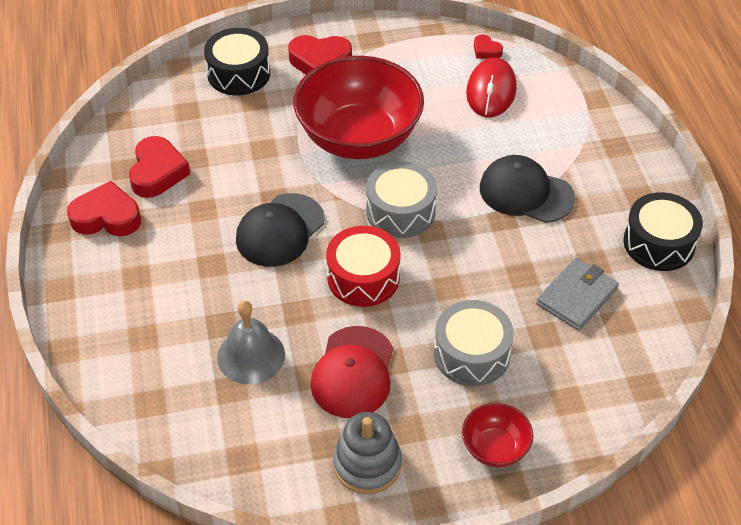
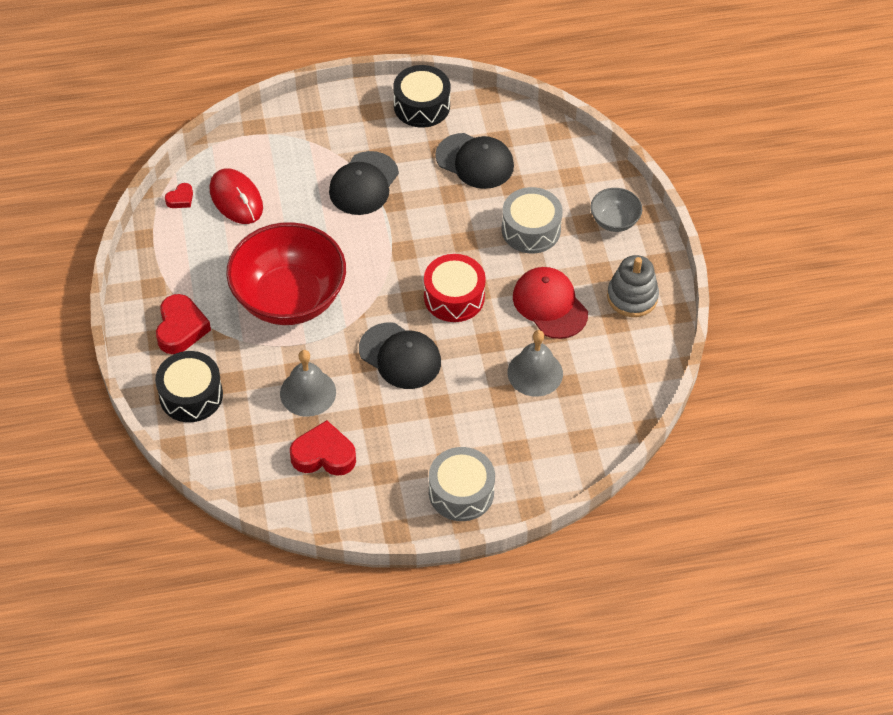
camera: 90 degrees left, 5 degrees up
(106, 217) = (379, 491): red heart -> none
(236, 157) = (308, 392): none -> grey bell
(353, 372) = (550, 305): red cap -> red cap turned 135 degrees counterclockwise
(400, 211) = (381, 270): grey drum -> grey drum (461, 492)
(491, 91) = (236, 199): red mouse -> red mouse turned 45 degrees clockwise
(495, 448) = (614, 221): red bowl -> grey bowl
(577, 296) = (475, 161): grey wallet -> black cap

